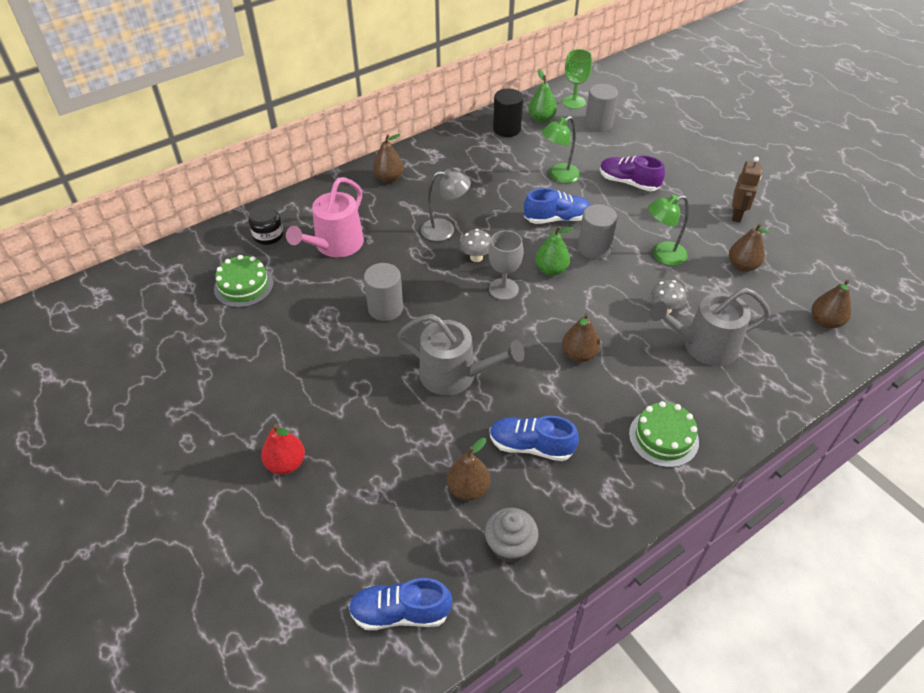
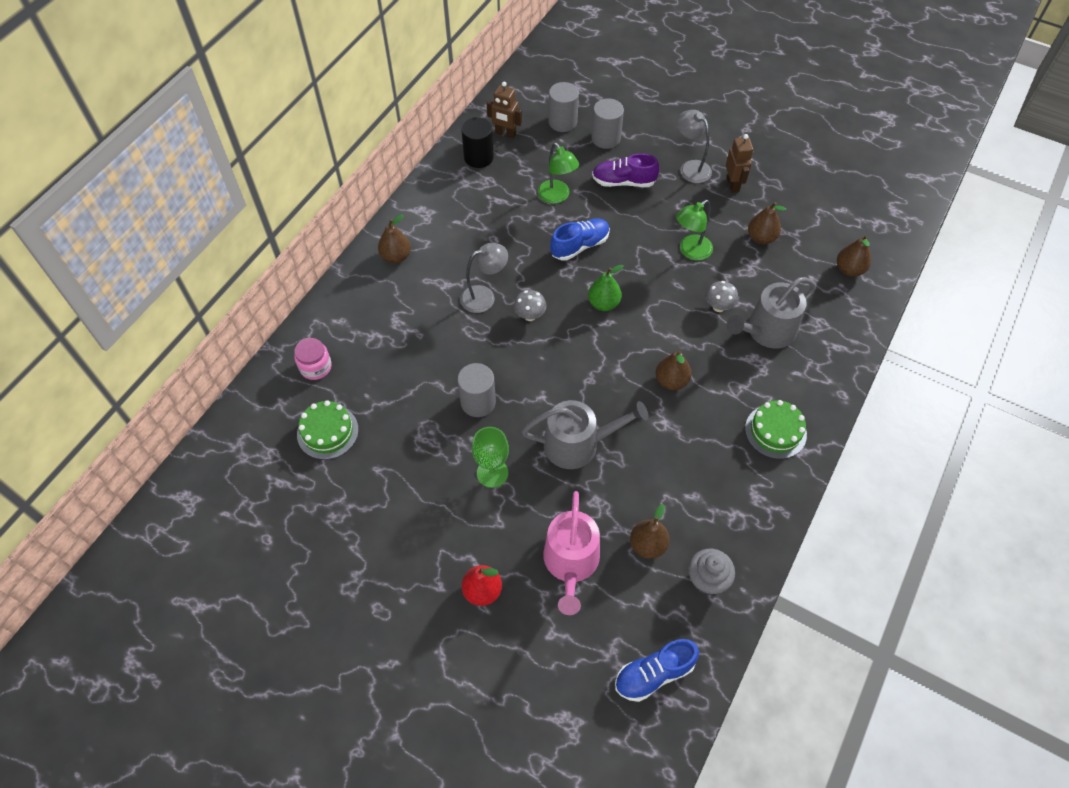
camera: 25 degrees left, 10 degrees up
(268, 235) = (315, 367): black jar -> pink jar
(335, 245) = (389, 352): pink watering can -> pink watering can (571, 563)
(503, 289) = (572, 340): grey goblet -> none
(531, 446) = (677, 484): blue shoe -> none
(541, 119) = (505, 133): green pear -> brown robot
(558, 176) = (557, 196): green lamp -> green lamp turned 60 degrees counterclockwise
(573, 102) = (526, 103): green goblet -> green goblet (492, 473)
(594, 248) = (629, 266): grey cylinder -> grey cylinder (606, 138)
(701, 190) = (690, 167): none -> grey lamp

